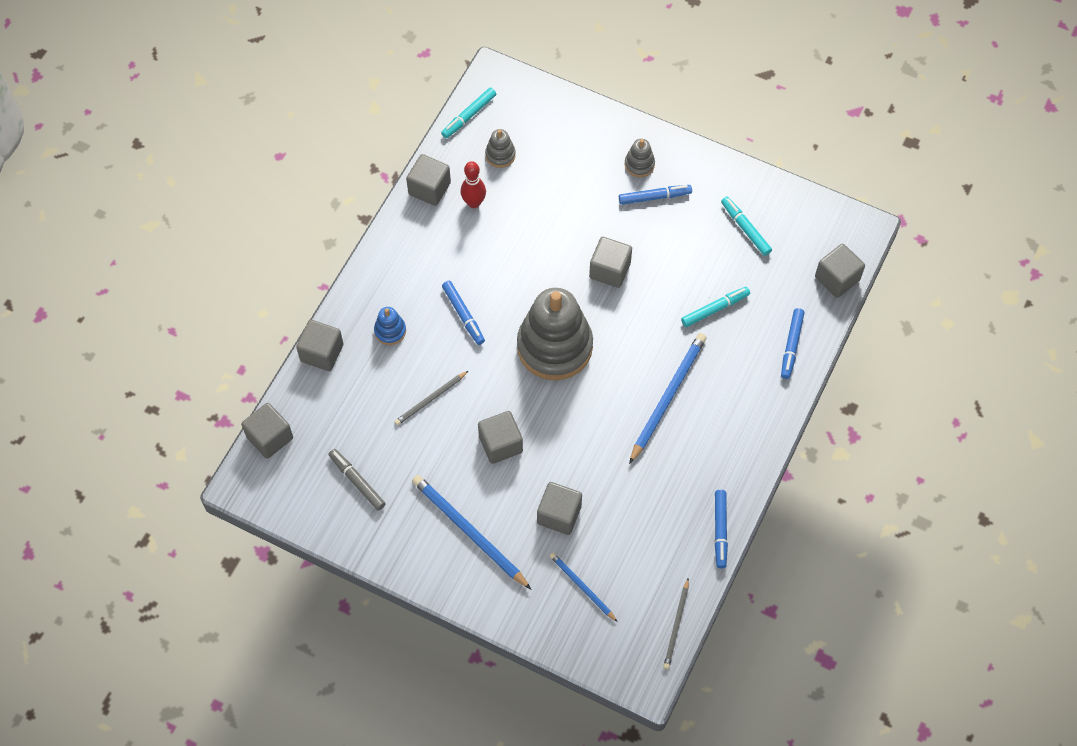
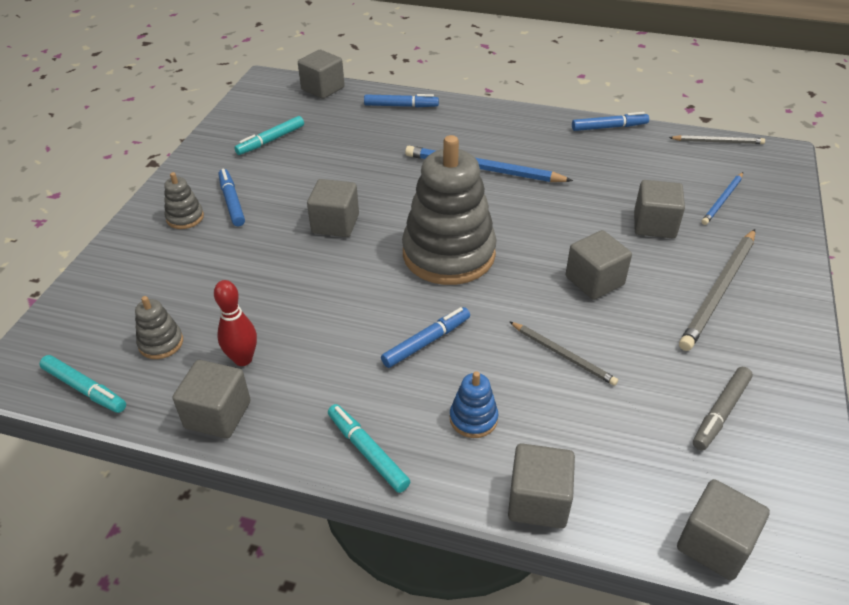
camera: 100 degrees left, 20 degrees down
(469, 532) = (719, 291): blue pencil -> grey pencil
(715, 309) = (371, 150): turquoise marker -> turquoise marker (367, 452)

